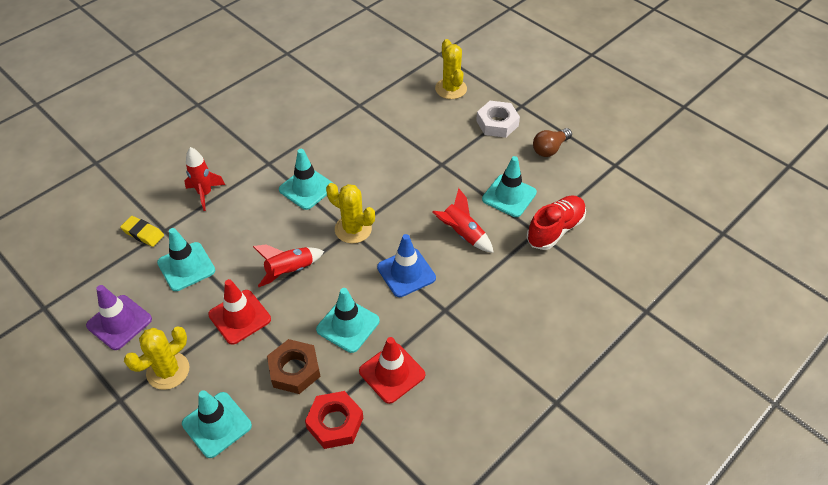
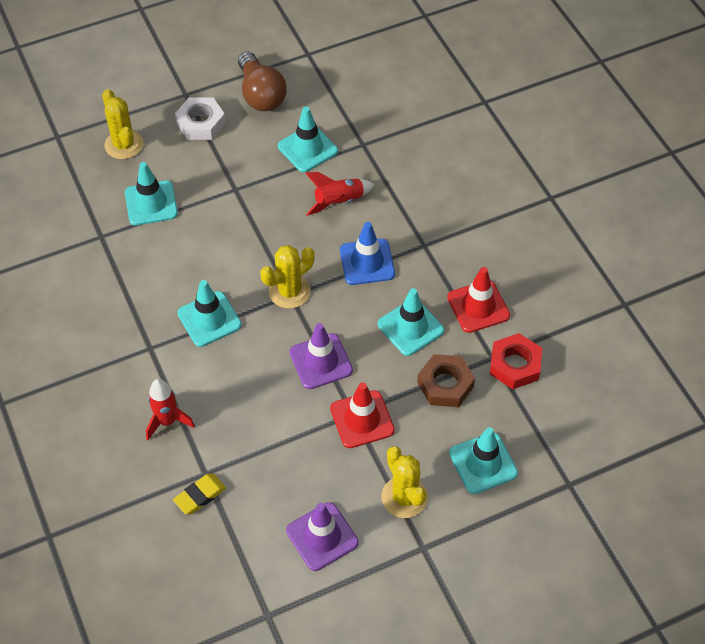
camera: 70 degrees left, 5 degrees up
(186, 267) = (271, 458): turquoise traffic cone -> turquoise traffic cone (151, 203)
(290, 271) = (321, 361): red rocket -> purple traffic cone
(451, 89) = (124, 145): yellow cactus -> yellow cactus turned 60 degrees clockwise
(550, 149) = (261, 94): brown light bulb -> brown light bulb, size x1.51
(555, 230) = (367, 129): red shoe -> none

